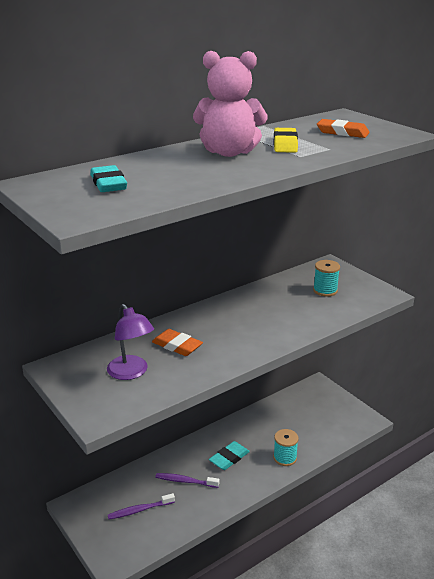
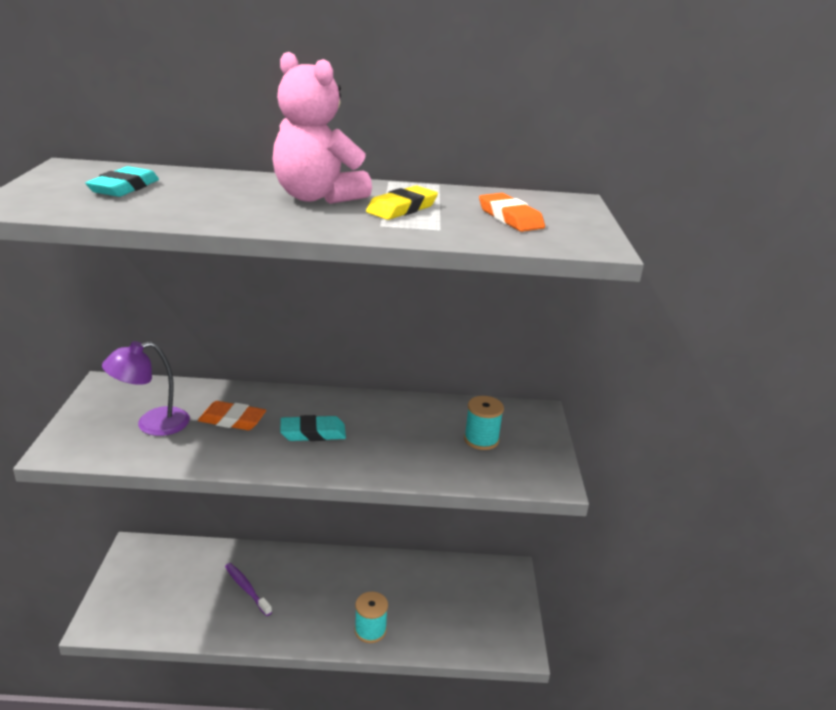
camera: 35 degrees right, 0 degrees up
(131, 373) = (152, 424): purple lamp -> purple lamp turned 60 degrees clockwise
(140, 510) = (175, 590): purple toothbrush -> none
(177, 346) = (232, 420): orange eraser -> orange eraser turned 60 degrees counterclockwise
(229, 458) = (315, 592): turquoise eraser -> turquoise eraser (313, 433)

